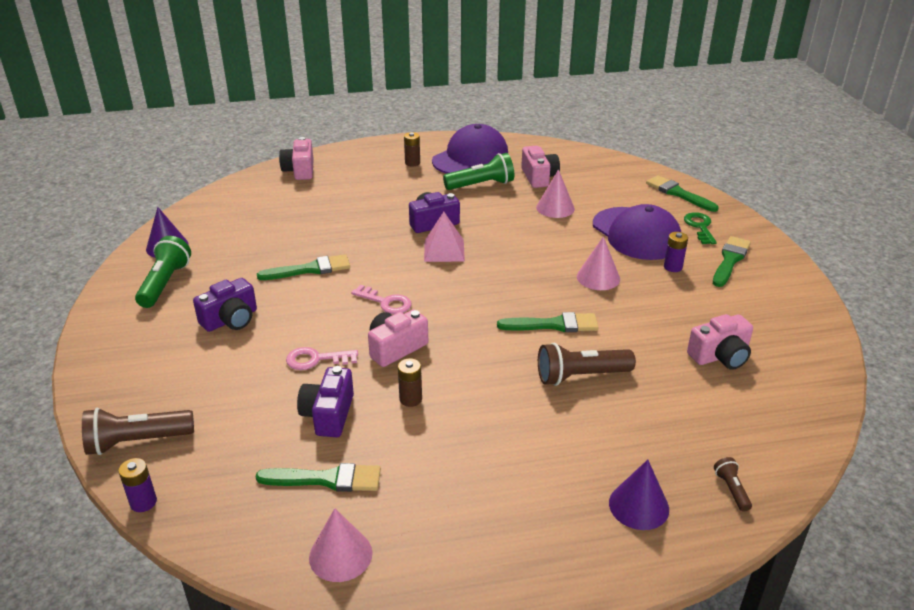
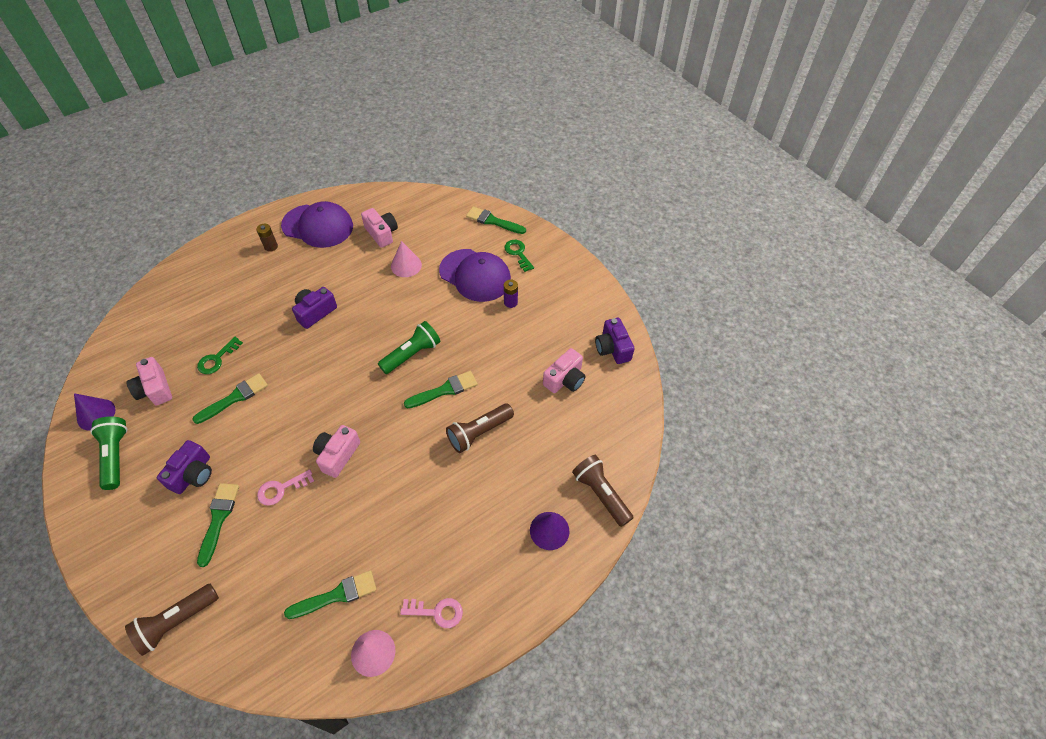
camera: 25 degrees left, 20 degrees up
(143, 502) = (210, 672): purple battery -> none
(299, 170) = (174, 285): pink camera -> pink camera (155, 389)
(309, 234) = (217, 359): none -> green key
(328, 414) = (313, 537): purple camera -> purple camera (612, 348)
(386, 302) = (311, 411): pink key -> pink key (437, 612)
(410, 399) = (368, 499): brown battery -> none
(444, 250) = (336, 340): pink pyramid -> none
(470, 157) = (318, 226): purple cap -> purple cap turned 90 degrees clockwise
(481, 185) = (339, 256): green flashlight -> green flashlight (412, 354)
(598, 277) = (461, 331): pink cone -> none
(730, 260) = (547, 282): green brush -> green brush (218, 519)
(731, 489) = (601, 494): brown flashlight -> brown flashlight, size x2.01

